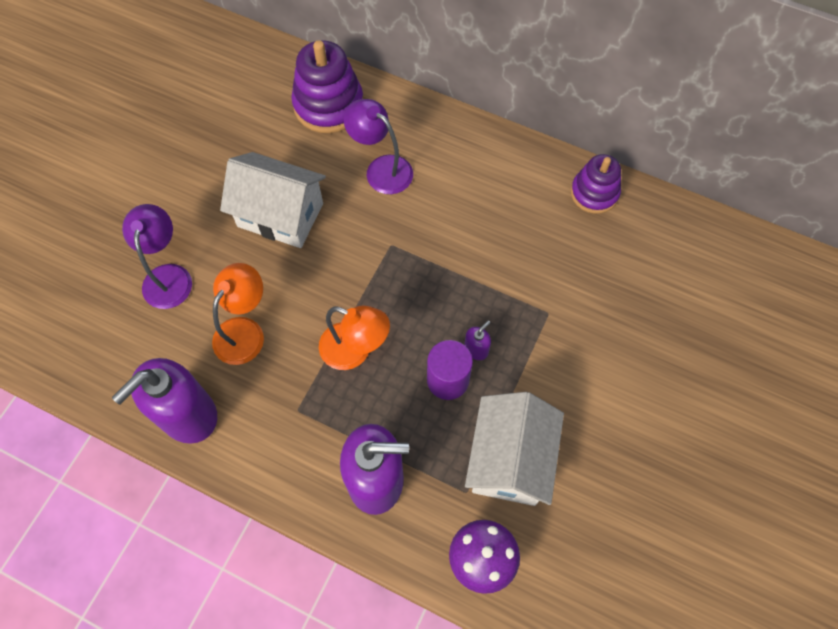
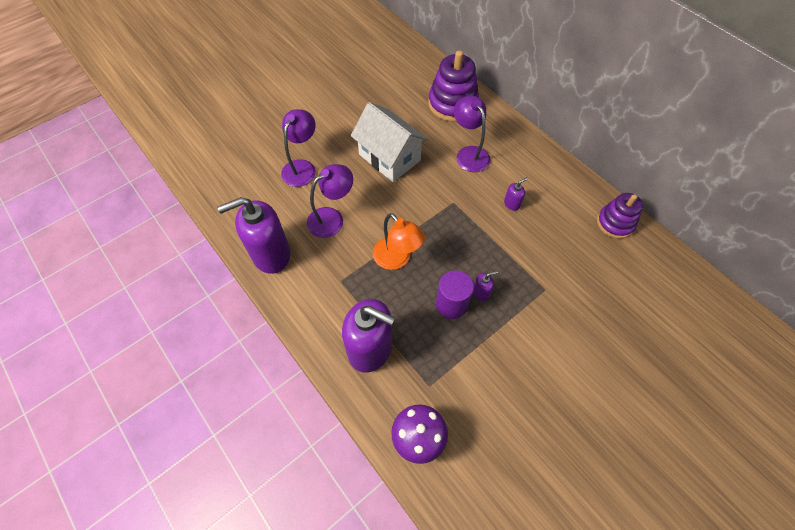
camera: 25 degrees right, 5 degrees down
(244, 331) = (332, 218): orange lamp -> purple lamp
(464, 217) = (512, 204): none -> purple soap dispenser
(510, 460) = (471, 377): white house -> none

